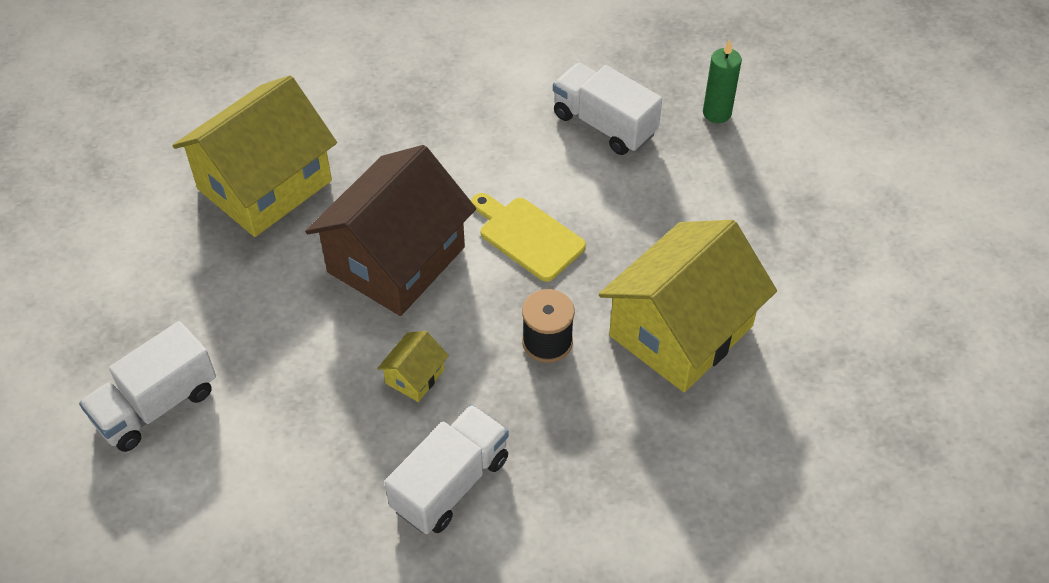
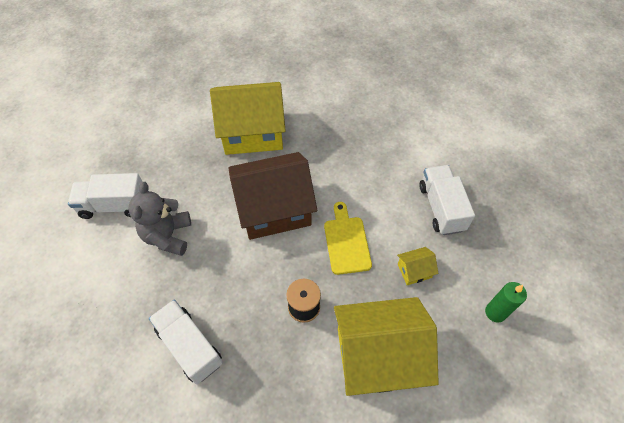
camera: 40 degrees right, 5 degrees up
(282, 387) = (168, 236): none -> grey teddy bear
(414, 376) = (227, 276): yellow house -> yellow house (414, 271)
(450, 483) = (190, 346): white truck -> white truck turned 120 degrees counterclockwise
(717, 113) = (511, 243): green candle -> green candle (495, 312)

